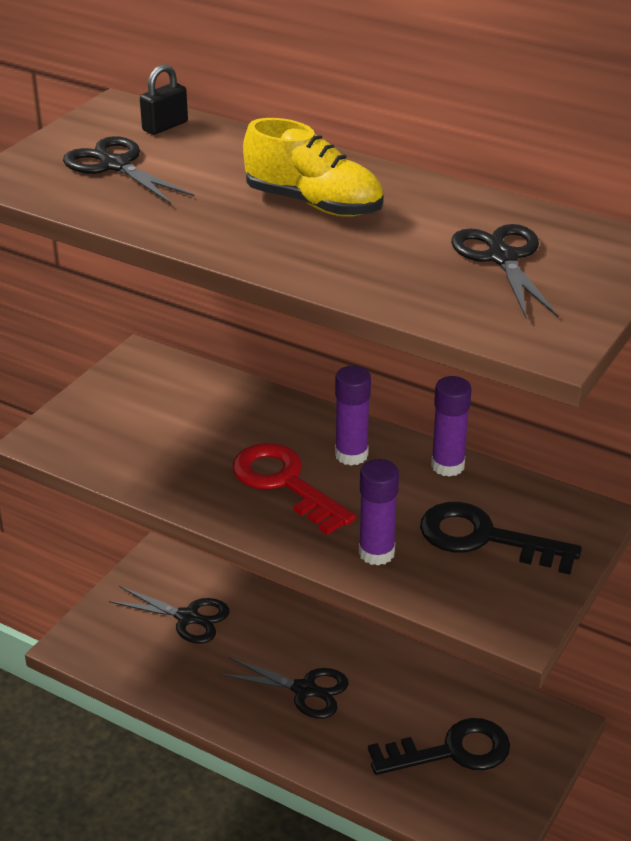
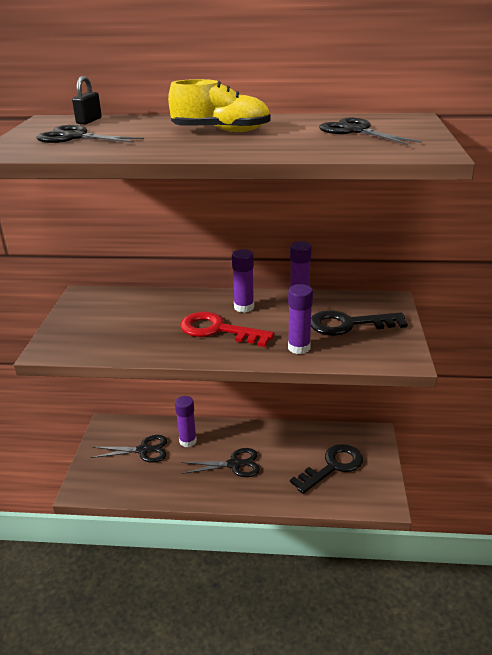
camera: 25 degrees left, 5 degrees down
(259, 627) = (188, 441): none -> purple glue stick

